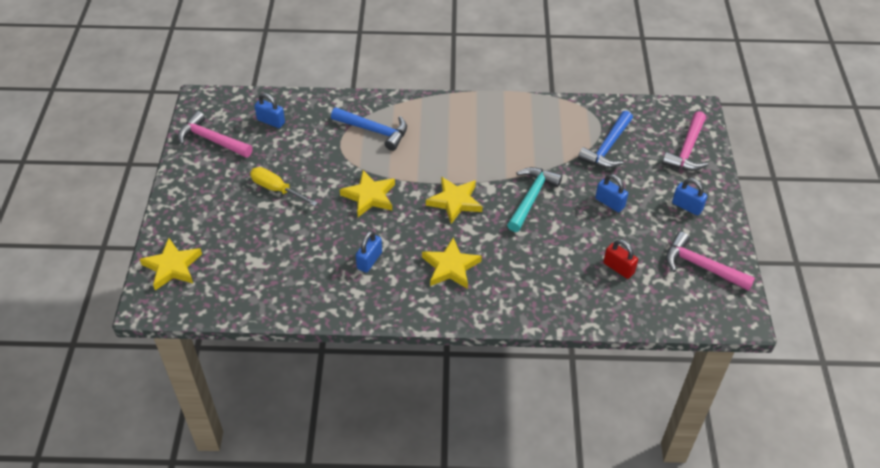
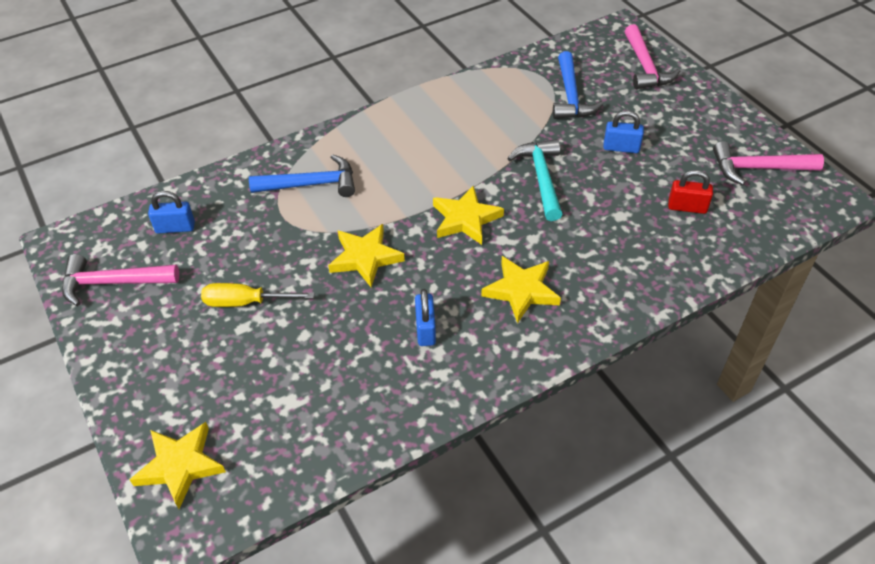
camera: 30 degrees left, 0 degrees up
(687, 206) = (693, 118): blue padlock -> none

